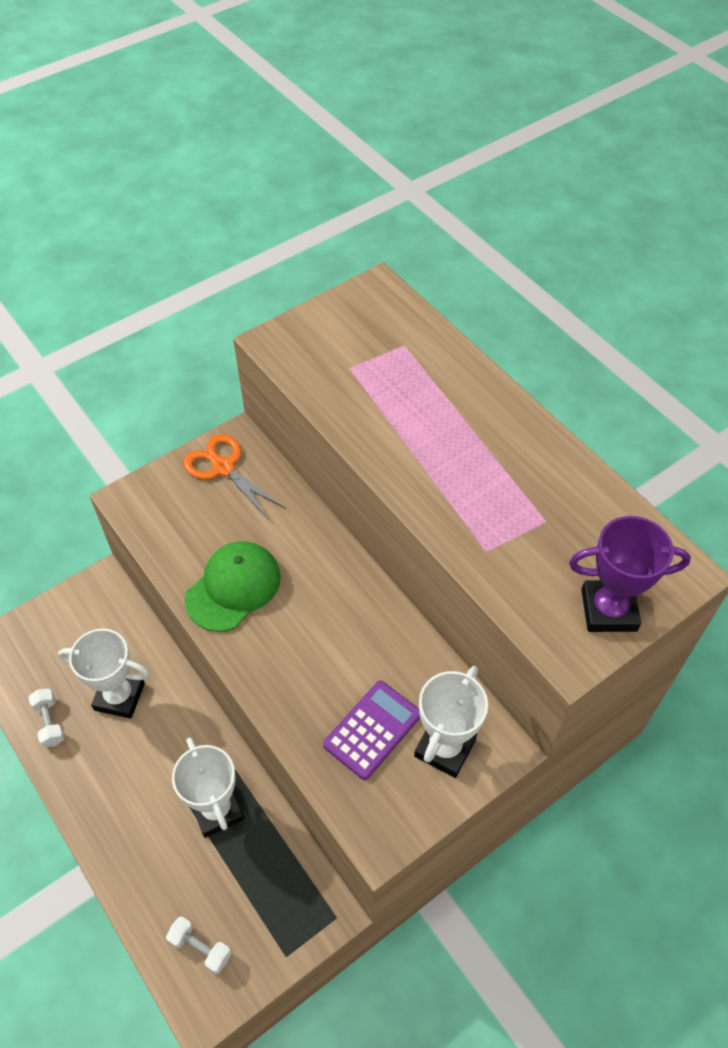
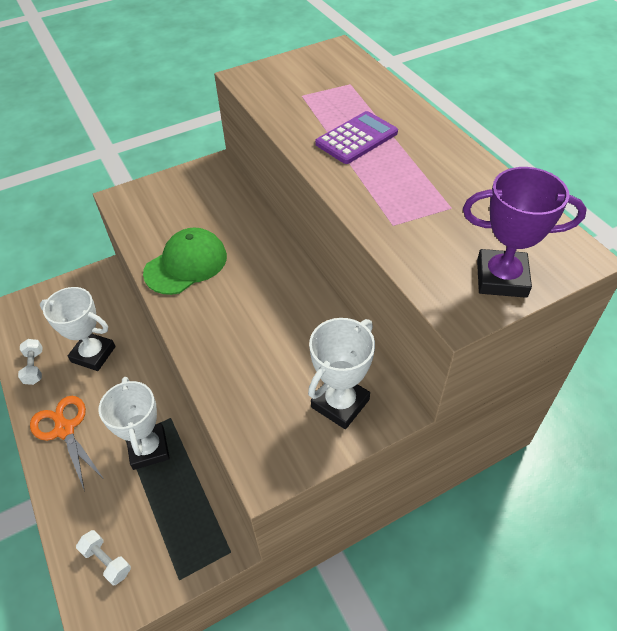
camera: 10 degrees right, 5 degrees down
(224, 468) = (200, 183): orange scissors -> orange scissors (65, 429)
(372, 729) = (278, 382): purple calculator -> purple calculator (356, 138)

